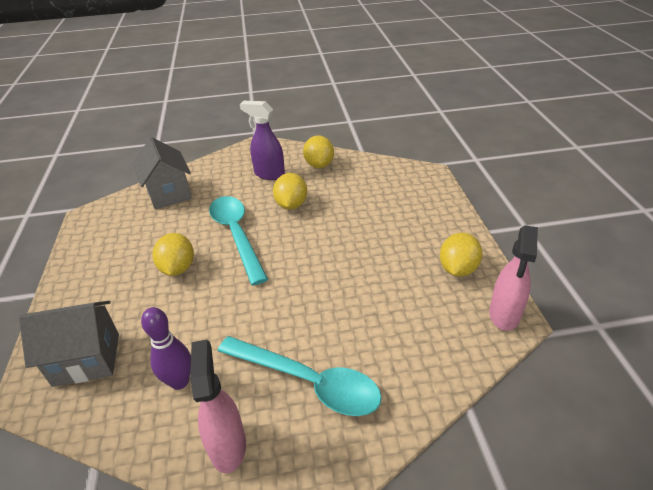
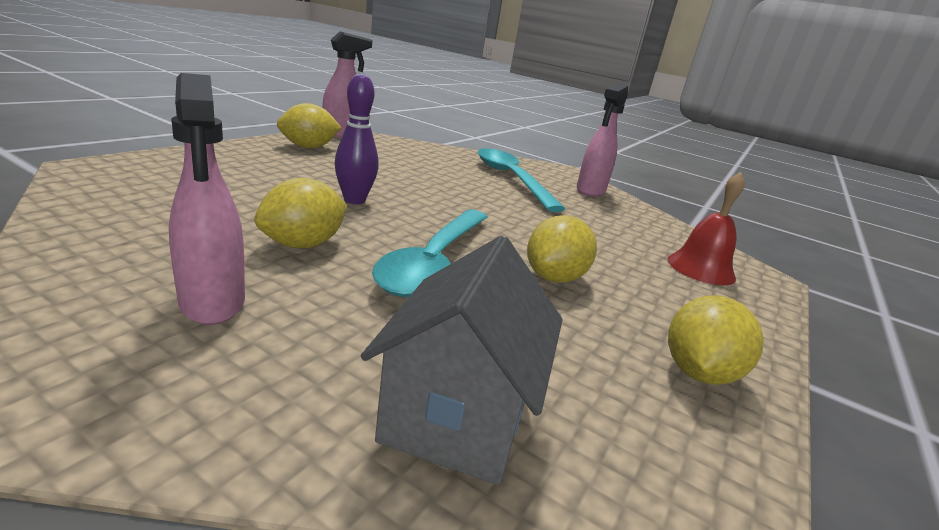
camera: 145 degrees left, 15 degrees down
(87, 359) = (701, 268): grey house -> red bell
(179, 381) = (608, 219): purple bowling pin -> purple bowling pin (354, 200)
(269, 174) = (212, 303): purple spray bottle -> pink spray bottle
(319, 165) = (115, 257): yellow lemon -> yellow lemon (698, 372)

